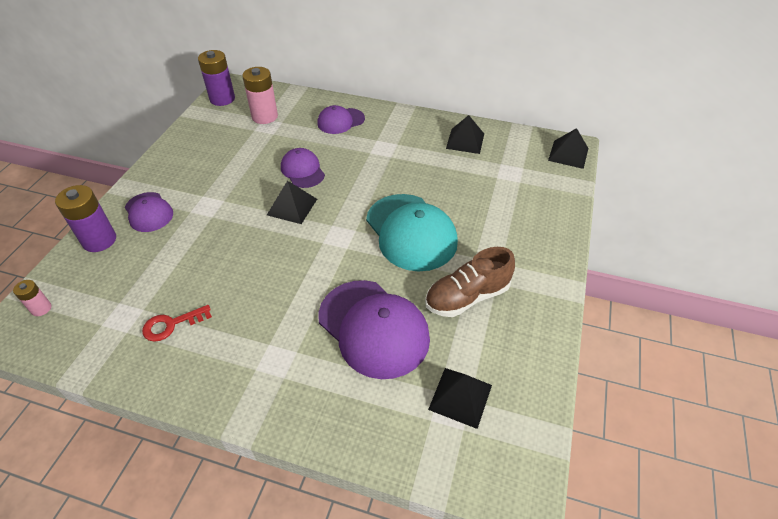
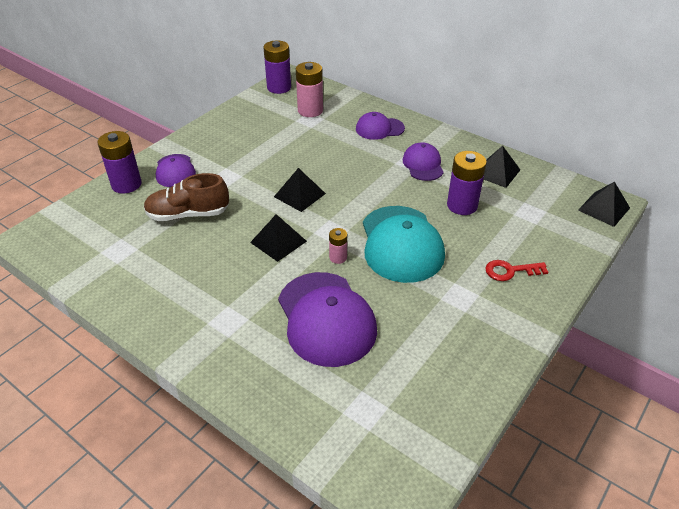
camera: 20 degrees right, 5 degrees down
(41, 308) = (60, 227): pink battery -> pink battery (338, 257)
(171, 325) = (154, 267): red key -> red key (510, 271)
(302, 170) = (323, 165): purple cap -> purple cap (423, 164)
(449, 180) = (462, 205): none -> purple battery
(460, 397) = (379, 401): black pyramid -> black pyramid (278, 241)
(467, 297) = (429, 316): brown shoe -> brown shoe (188, 214)

